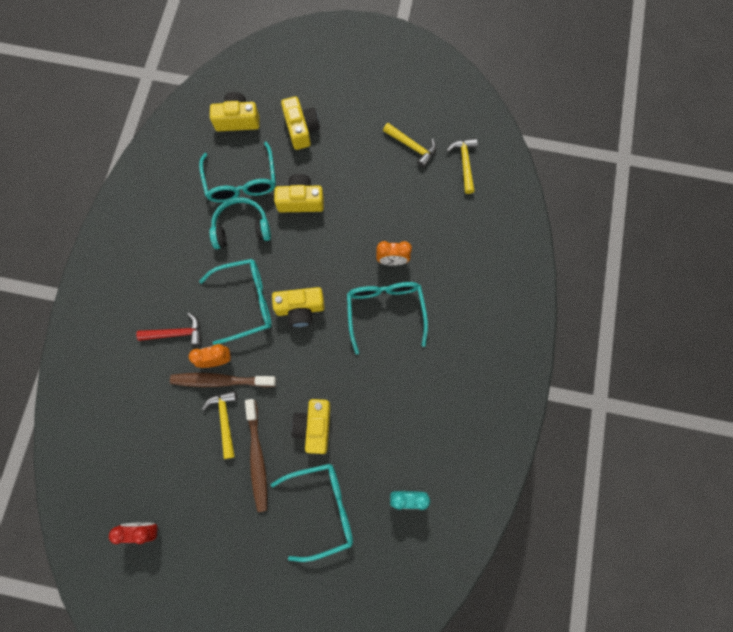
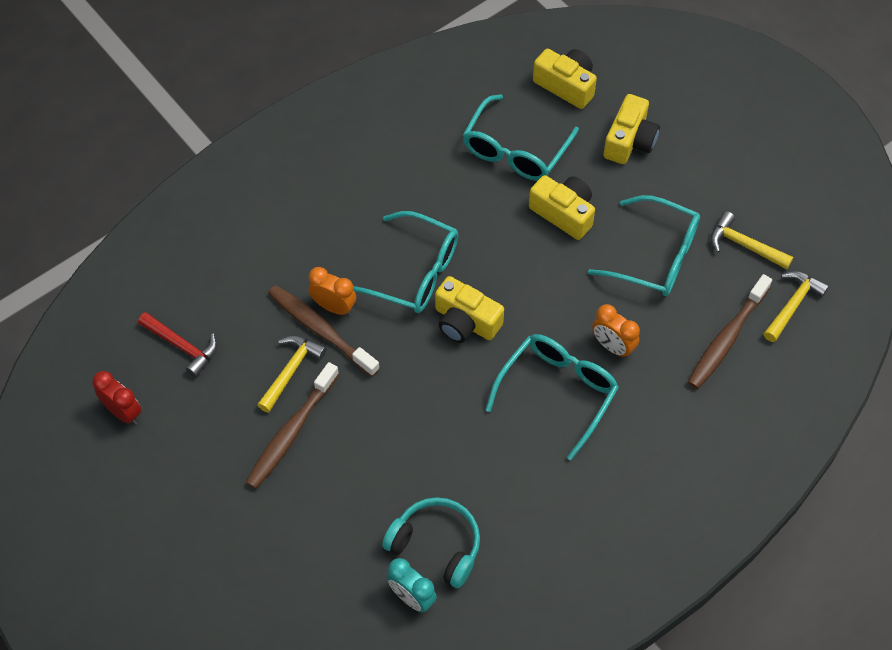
camera: 40 degrees right, 15 degrees down
(176, 333) = (316, 251): red hammer -> red hammer (182, 346)
(241, 228) = (474, 196): turquoise headphones -> turquoise headphones (436, 545)
(314, 427) = (376, 449): yellow camera -> none
(322, 508) = (313, 534): turquoise glasses -> turquoise glasses (656, 256)
(412, 147) = (744, 245): yellow hammer -> yellow hammer turned 135 degrees clockwise
(447, 208) = (727, 338): none -> brown toothbrush

